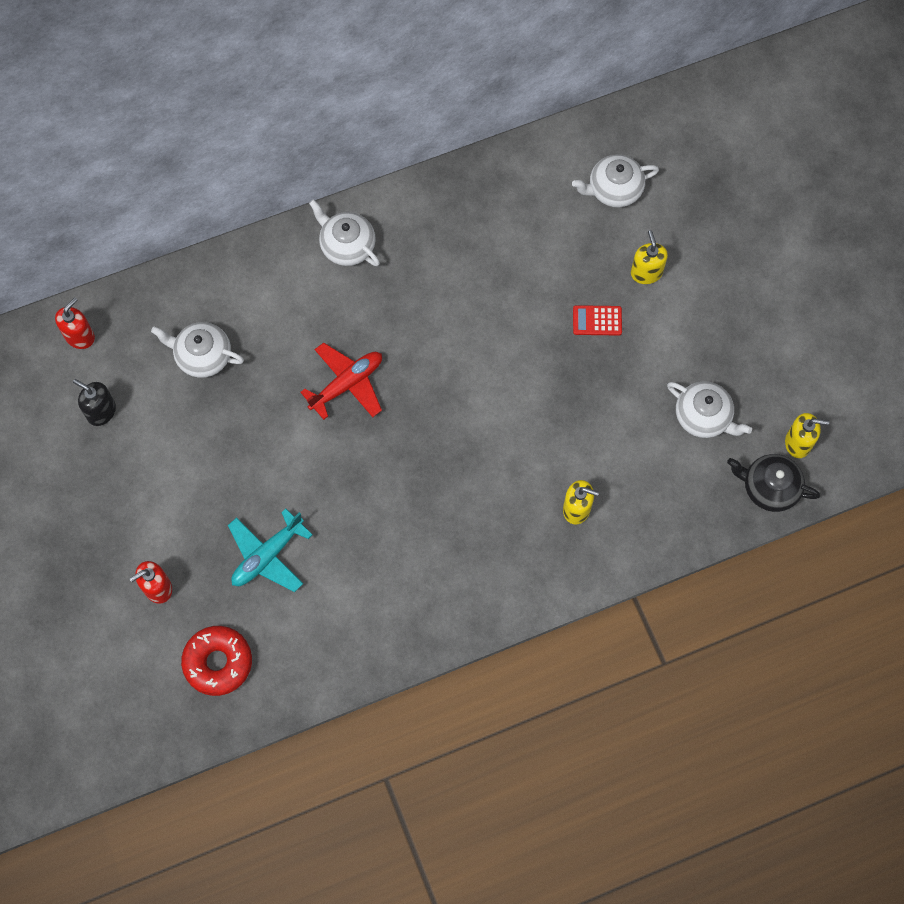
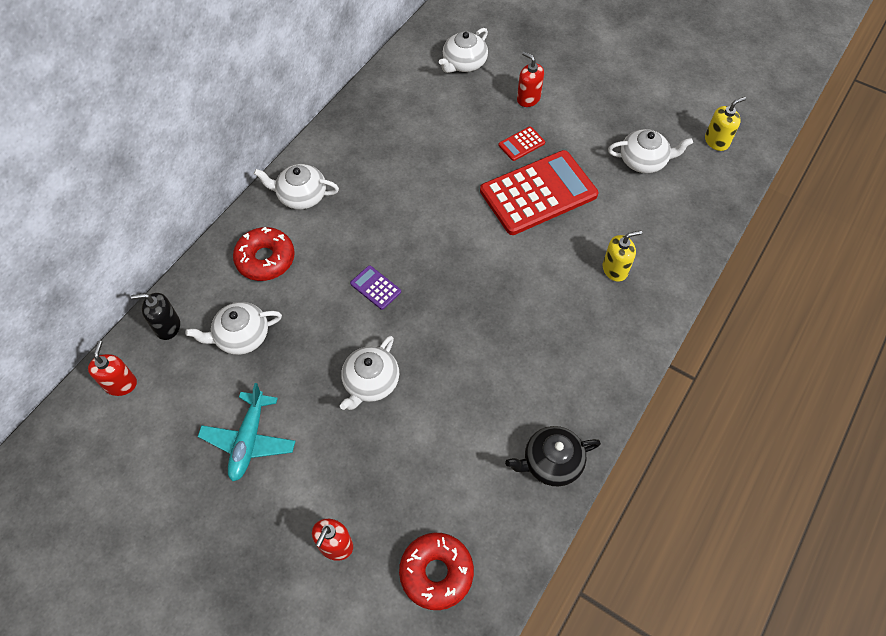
camera: 35 degrees left, 10 degrees down
(101, 411) = (181, 431): black soap dispenser -> black soap dispenser (167, 326)
(267, 556) = (411, 455): turquoise plane -> turquoise plane (249, 440)
(271, 292) = (265, 259): none -> red donut
(280, 470) = (370, 382): none -> white teapot
(347, 384) = (375, 288): red plane -> purple calculator
(570, 384) = (538, 193): none -> red calculator
(646, 272) = (528, 98): yellow soap dispenser -> red soap dispenser
(769, 487) = (725, 178): black teapot -> black teapot (551, 462)

